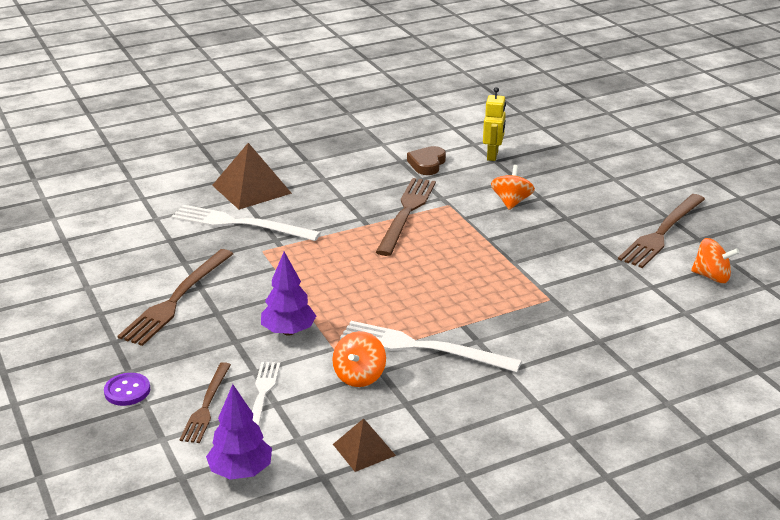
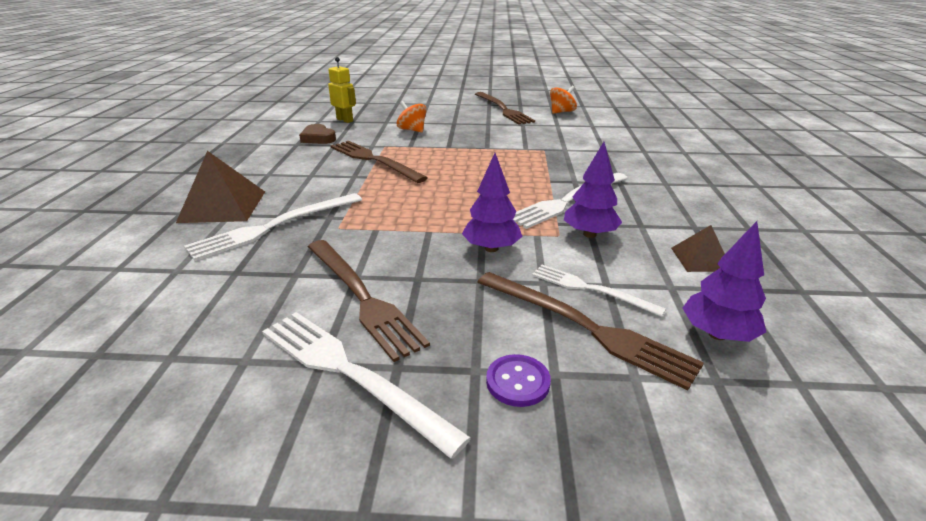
camera: 60 degrees left, 0 degrees up
(98, 327) = (350, 373): none -> white fork
(206, 405) = (586, 327): brown fork -> brown fork, size x1.62
(359, 376) = (589, 234): orange spinning top -> purple tree

